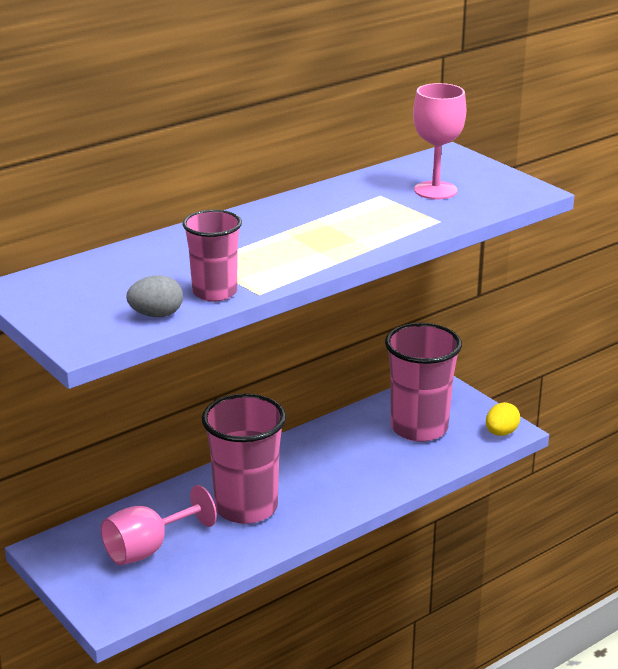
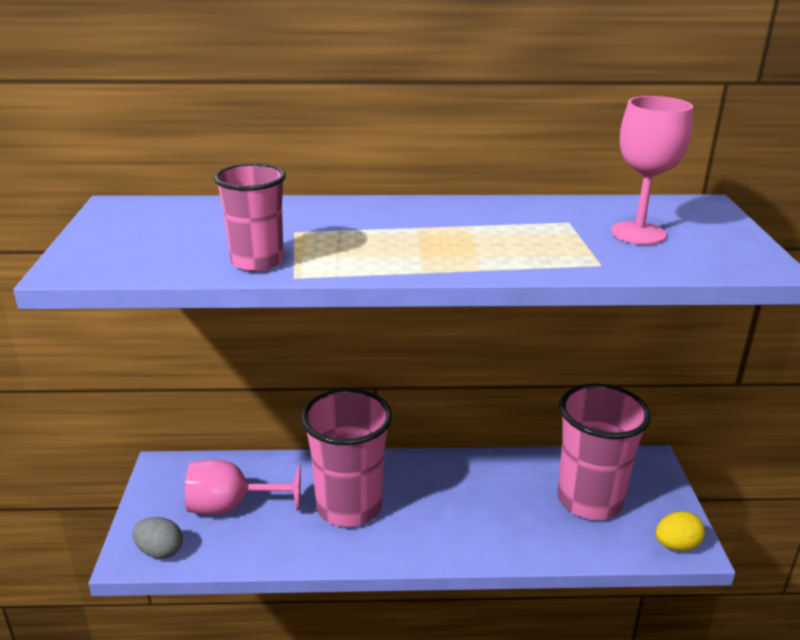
camera: 35 degrees right, 0 degrees up
(156, 315) = (172, 265): grey egg -> grey egg (160, 551)

